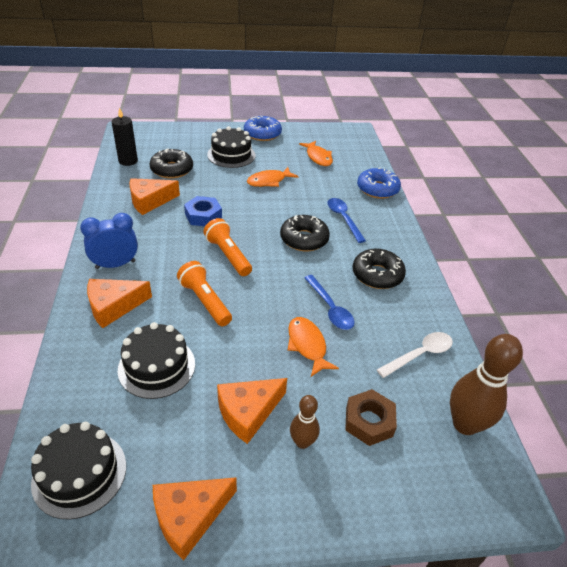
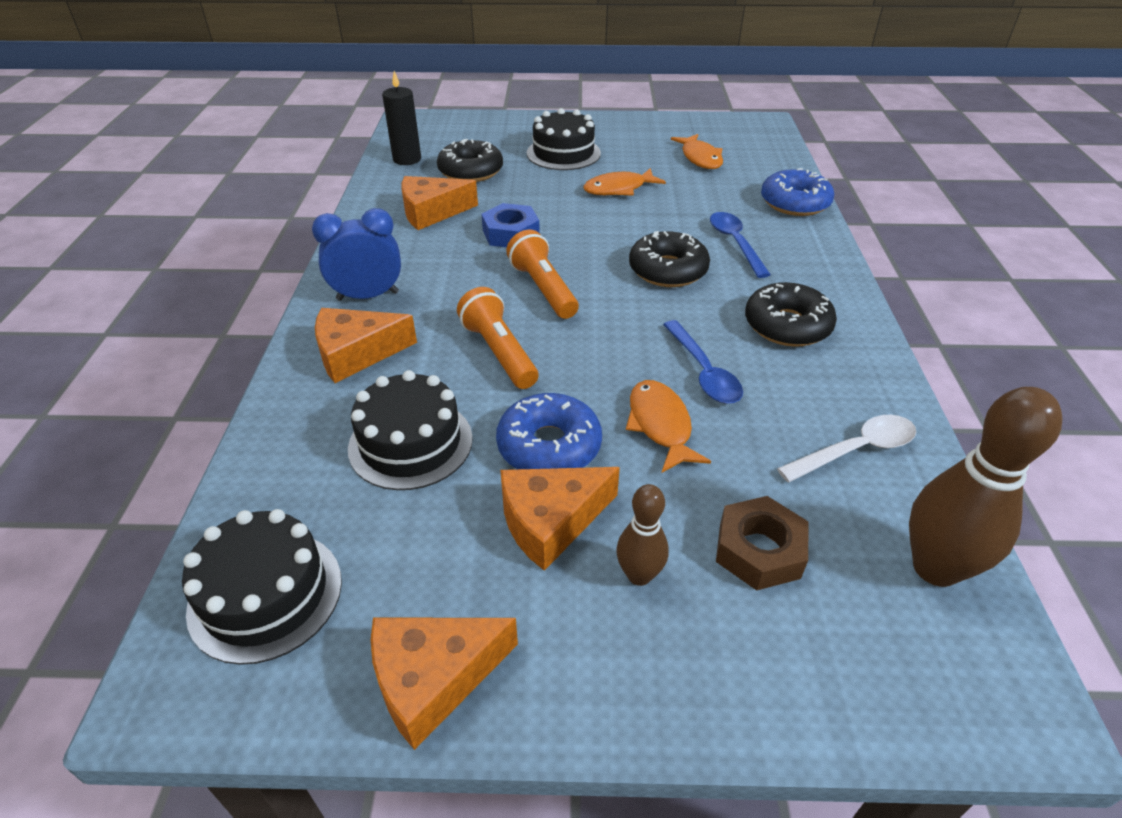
camera: 10 degrees right, 0 degrees up
(262, 134) = (614, 126): blue donut -> blue donut (549, 446)

